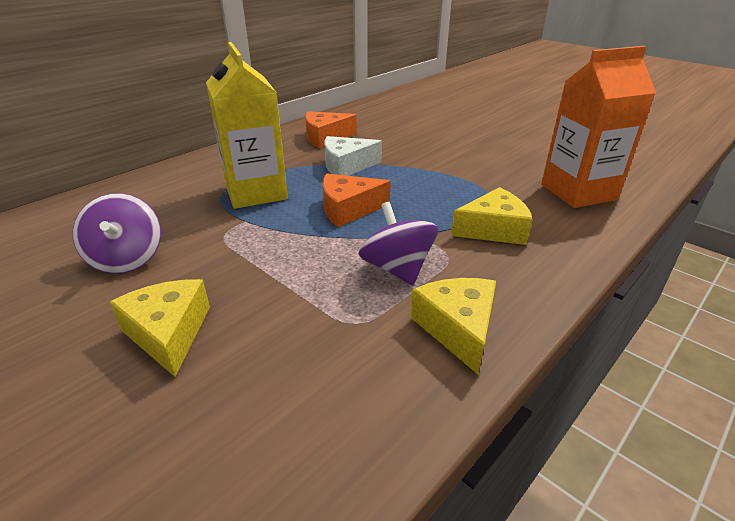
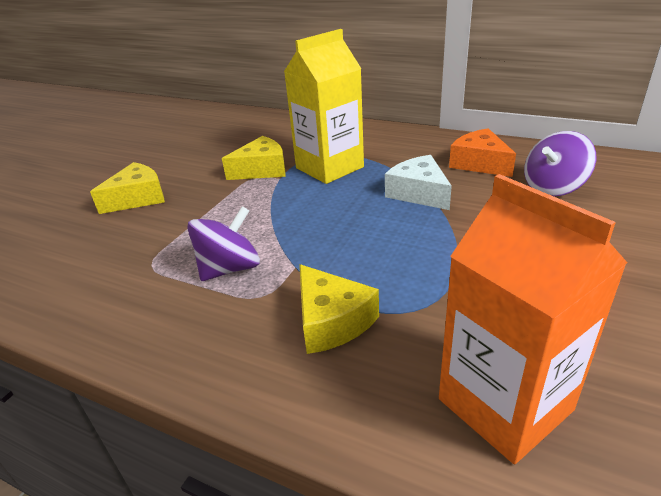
camera: 75 degrees right, 0 degrees up
(127, 259) = (213, 158): purple spinning top -> purple spinning top (553, 187)
(348, 209) = (325, 218): orange cheese -> none
(457, 328) = (145, 320): yellow cheese -> yellow cheese (262, 170)

